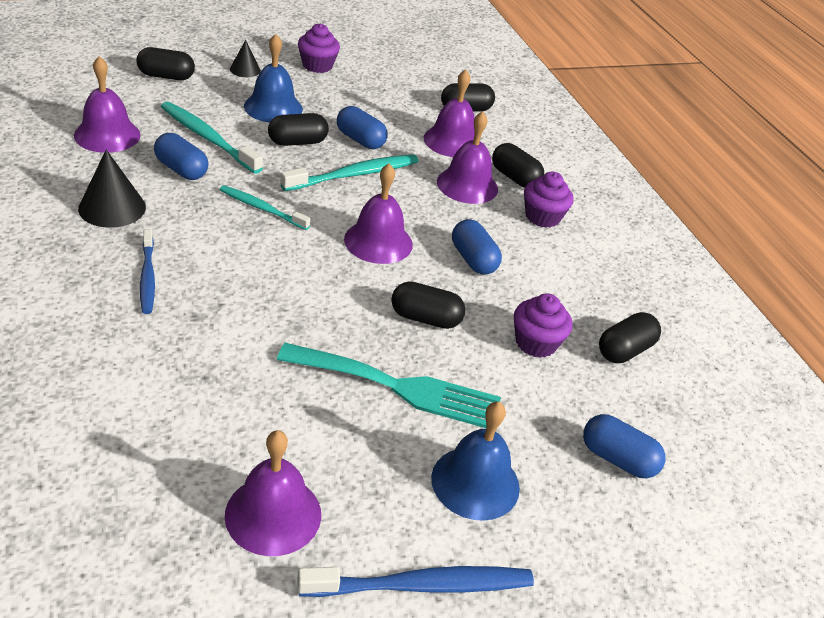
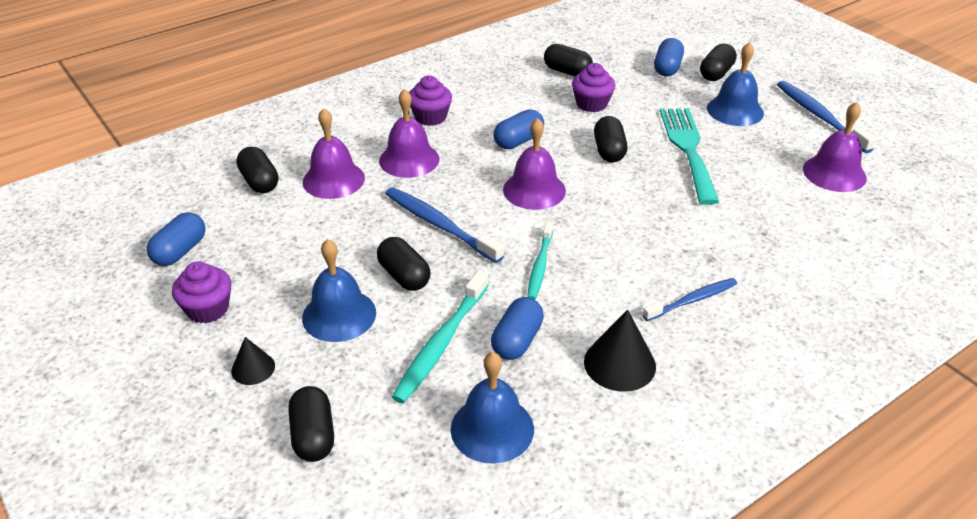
camera: 100 degrees left, 0 degrees up
(107, 135) = (492, 428): purple bell -> blue bell
(354, 175) = (439, 225): turquoise toothbrush -> blue toothbrush
(360, 140) = (370, 236): blue capsule -> blue capsule (180, 251)
(514, 178) = (377, 137): black capsule -> black capsule (716, 73)

